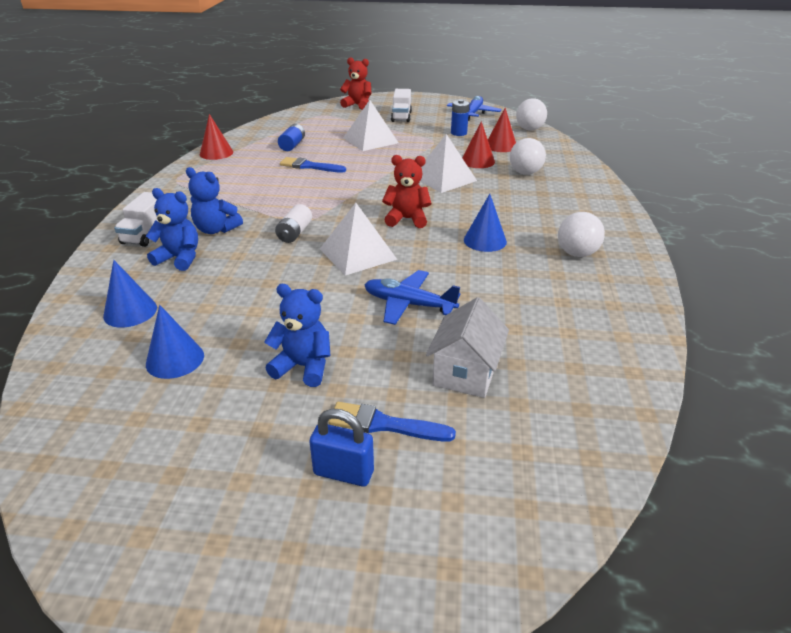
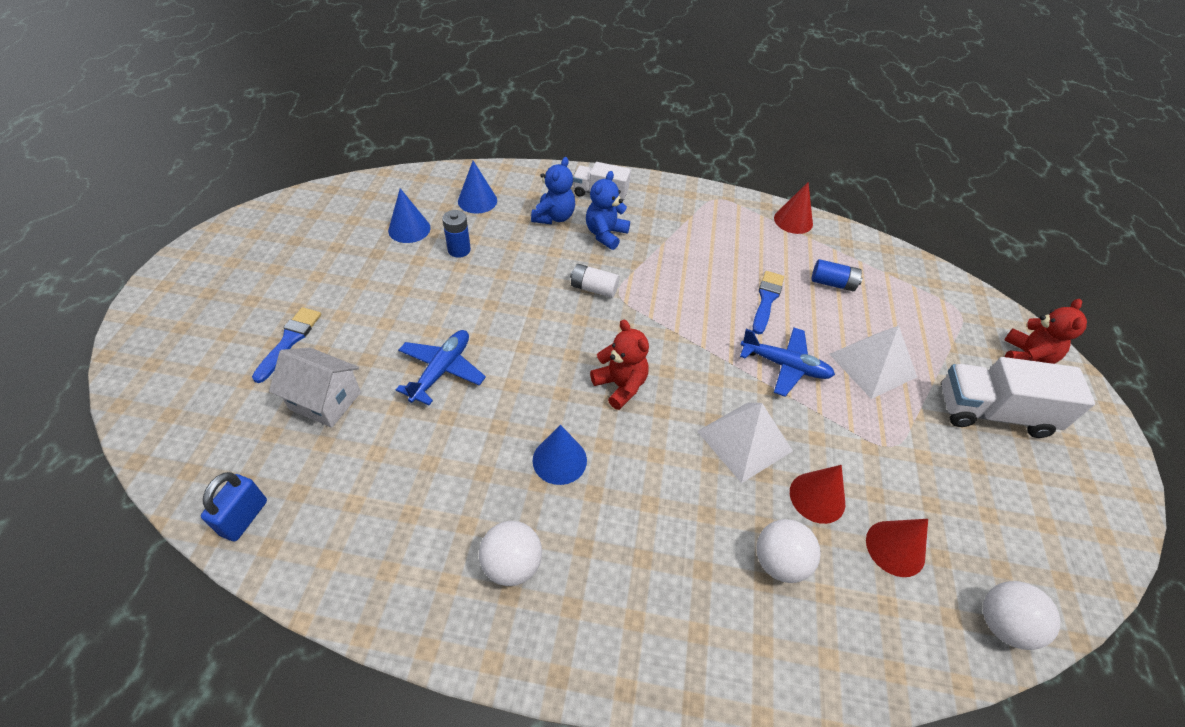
camera: 90 degrees right, 15 degrees up
(303, 367) = (375, 296): blue teddy bear -> none
(343, 473) = (254, 317): blue padlock -> blue padlock (244, 518)
(358, 254) = (544, 336): white pyramid -> none
(401, 117) = (992, 412): white truck -> white truck, size x1.60
(407, 219) = (620, 386): red teddy bear -> red teddy bear turned 45 degrees counterclockwise
(458, 133) = (939, 489): blue battery -> blue battery (459, 250)
(473, 113) = (1057, 531): blue plane -> blue plane (785, 366)

